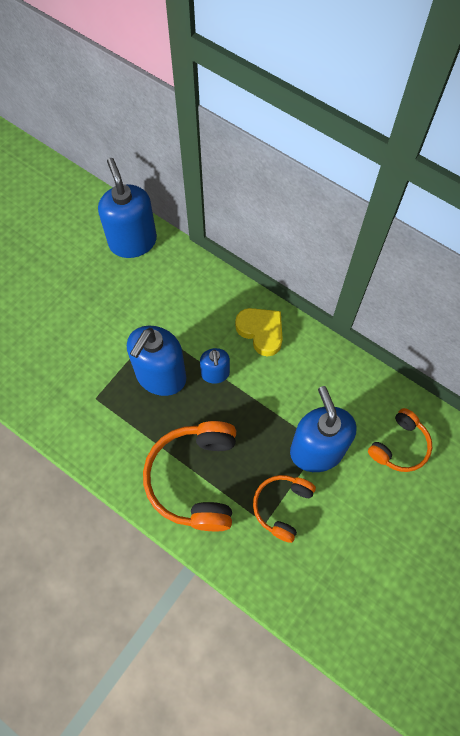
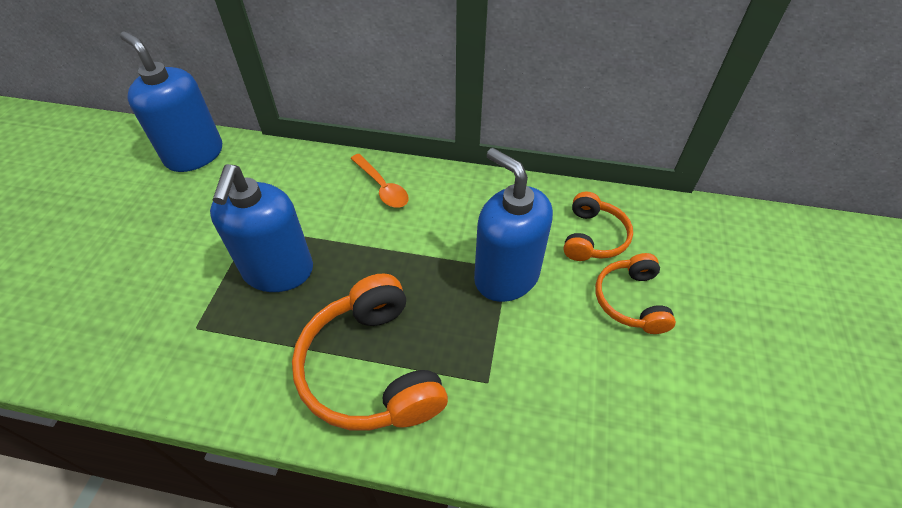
camera: 25 degrees left, 15 degrees down
(215, 374) = (347, 244): blue soap dispenser -> none
(261, 332) = (382, 187): yellow heart -> orange spoon
(282, 506) = (498, 354): orange headphones -> orange headphones (630, 301)

